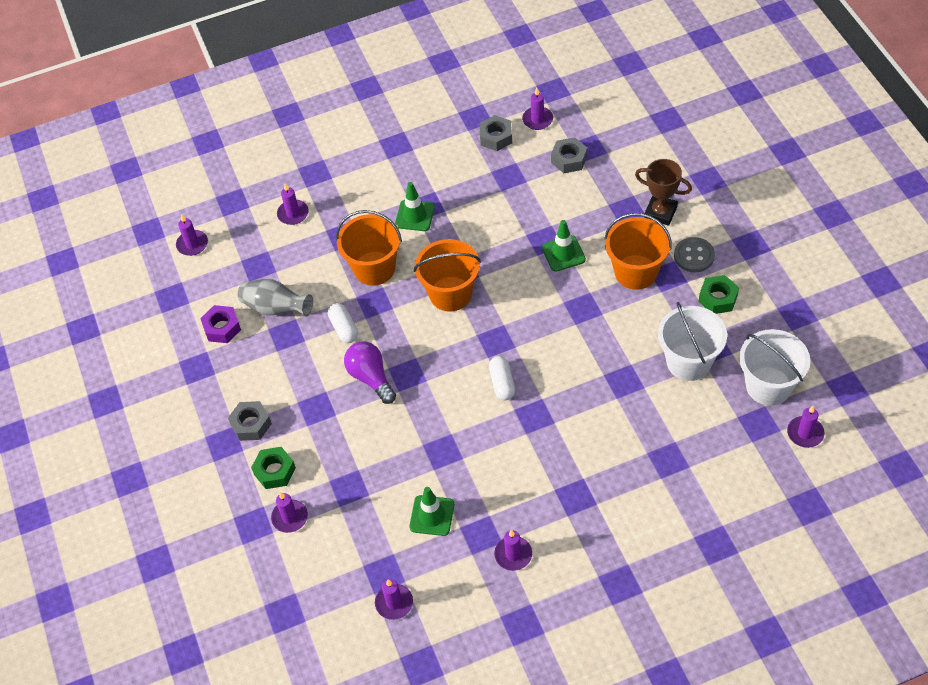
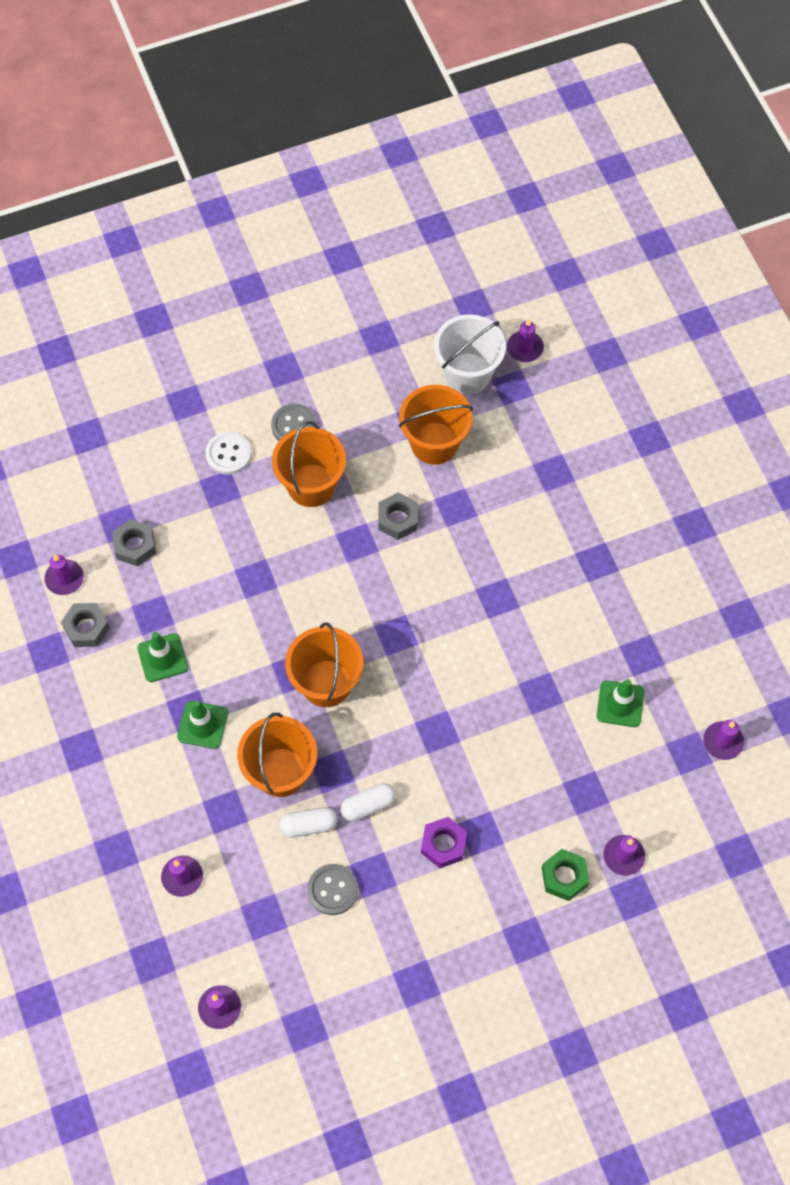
camera: 95 degrees left, 10 degrees up
(222, 328) = (358, 956): purple nut -> purple nut (443, 844)
(251, 424) = (500, 909): grey nut -> grey nut (398, 519)
(276, 308) = (332, 890): grey vase -> grey button
(371, 377) = (440, 772): purple light bulb -> none
(502, 383) = (454, 629): white capsule -> white capsule (308, 825)
(513, 554) = (664, 624): purple candle -> none
(563, 253) = (278, 558): green traffic cone -> green traffic cone (162, 658)
(660, 212) = (228, 454): brown trophy -> white button
(688, 362) = (434, 443): white bucket -> orange bucket
(718, 298) = (354, 408): green nut -> none

